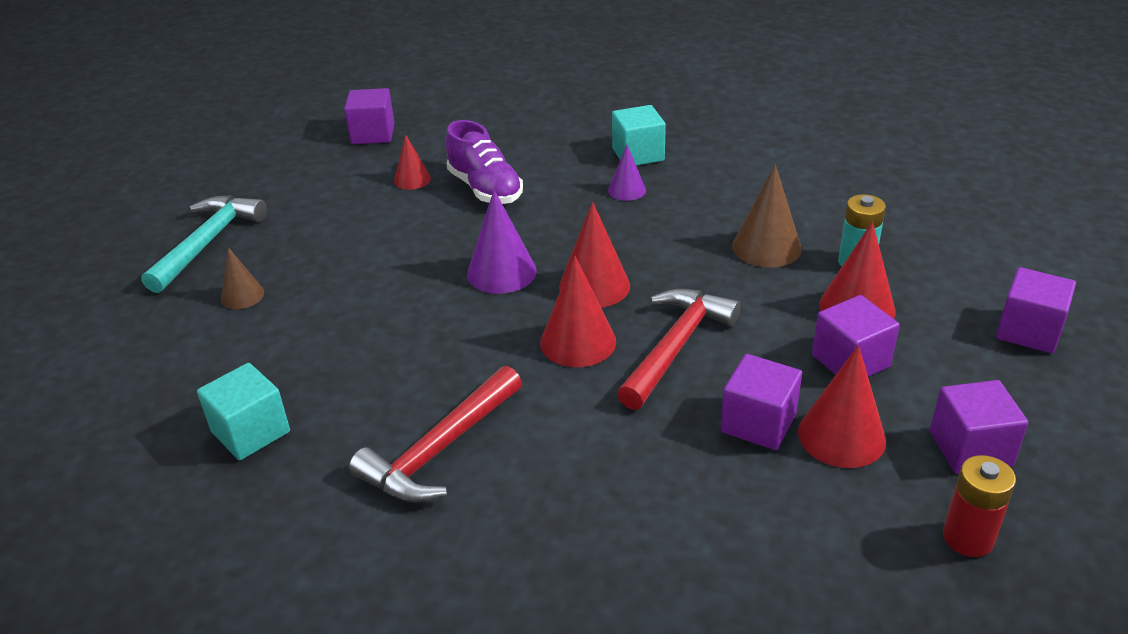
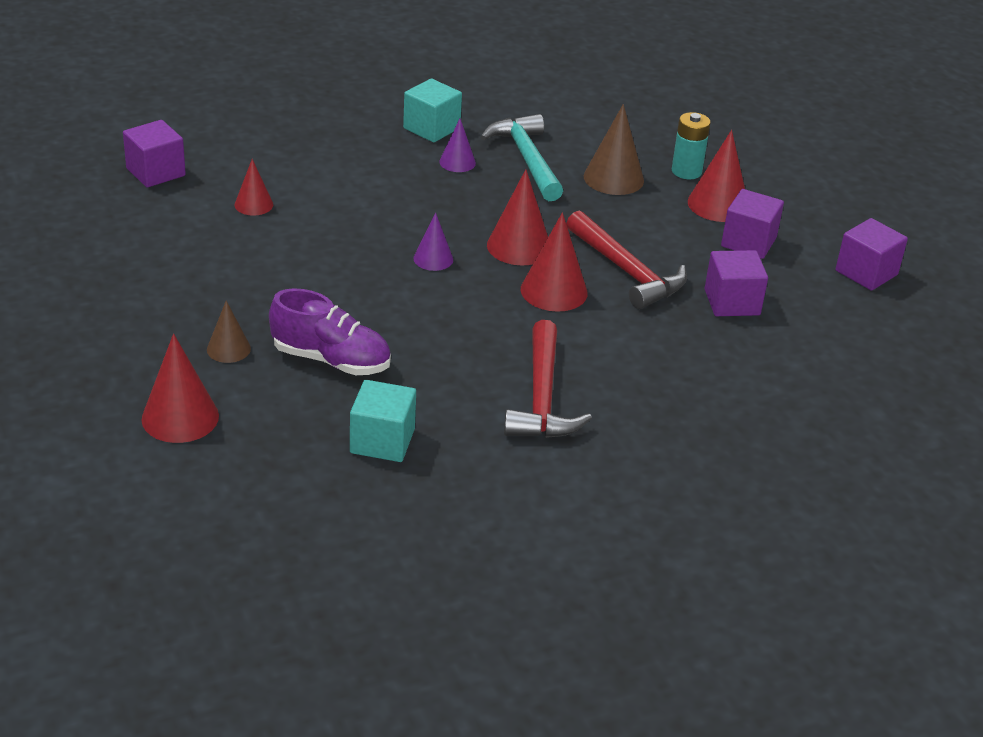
camera: 40 degrees left, 0 degrees up
(207, 243) = (127, 317): turquoise hammer -> turquoise hammer (527, 159)
(485, 189) = (333, 194): purple shoe -> purple shoe (331, 360)
(501, 272) = (433, 259): purple cone -> purple cone, size x0.60
(676, 347) = (626, 271): red hammer -> red hammer turned 150 degrees clockwise
(841, 436) = (789, 292): red cone -> red cone (180, 417)
(967, 538) = (909, 324): red battery -> none
(1028, 331) = (835, 187): purple cube -> none

